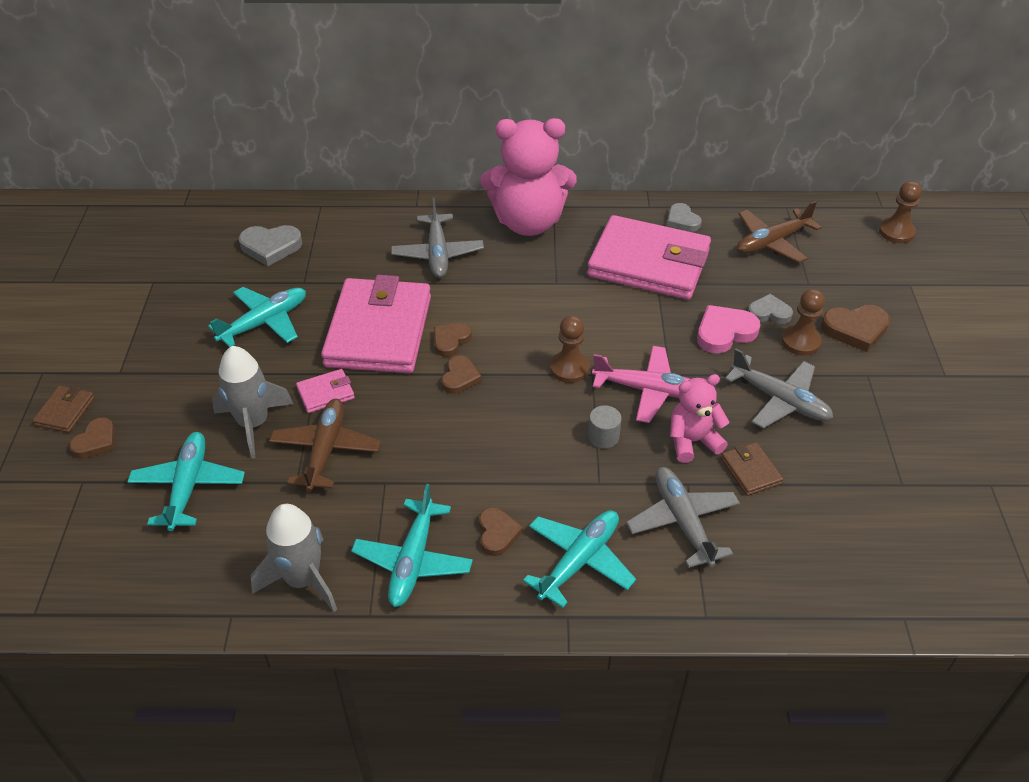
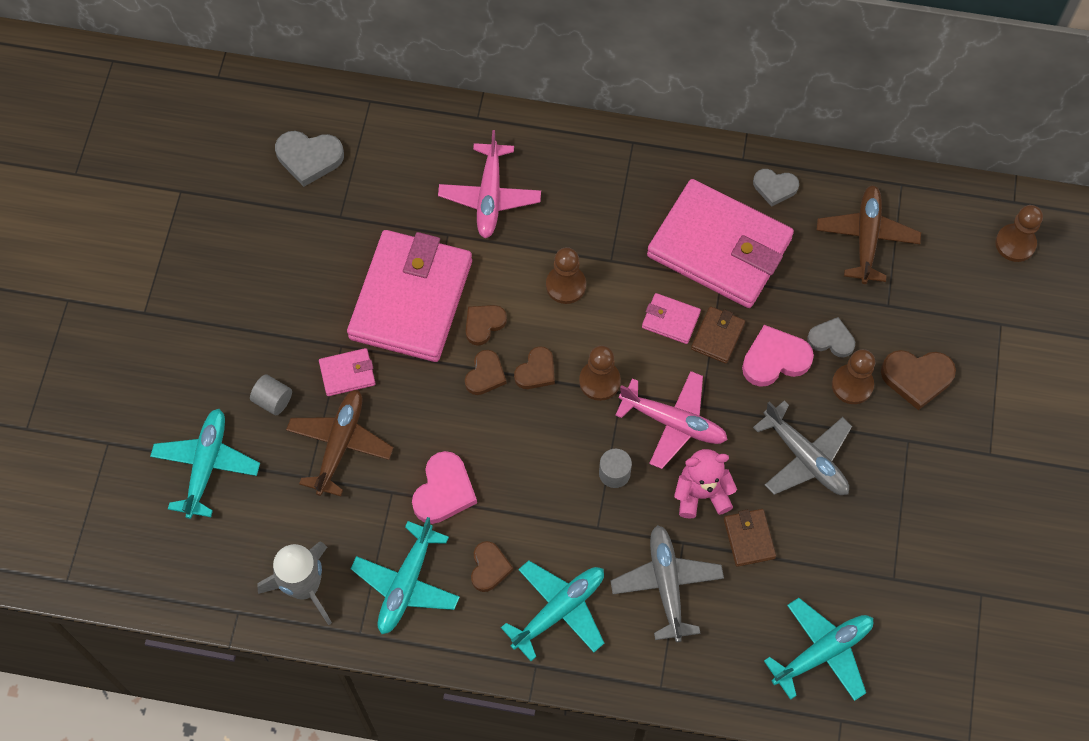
camera: 10 degrees right, 20 degrees up
(65, 411) = (91, 355): brown wallet -> brown wallet (717, 336)
(96, 441) = (120, 397): brown heart -> brown heart (536, 371)
(253, 424) = (273, 400): grey rocket -> grey cylinder
(265, 322) = (294, 268): turquoise plane -> turquoise plane (823, 652)
(437, 254) = (490, 197): grey plane -> pink plane
(437, 474) = (444, 491): none -> pink heart
(520, 304) = (566, 285): none -> brown pawn
(528, 222) = (599, 164): pink teddy bear -> none
(621, 317) = (670, 320): none -> pink wallet
(682, 220) = (775, 187): grey heart -> grey heart turned 60 degrees counterclockwise
(771, 242) = (866, 237): brown plane -> brown plane turned 120 degrees clockwise

